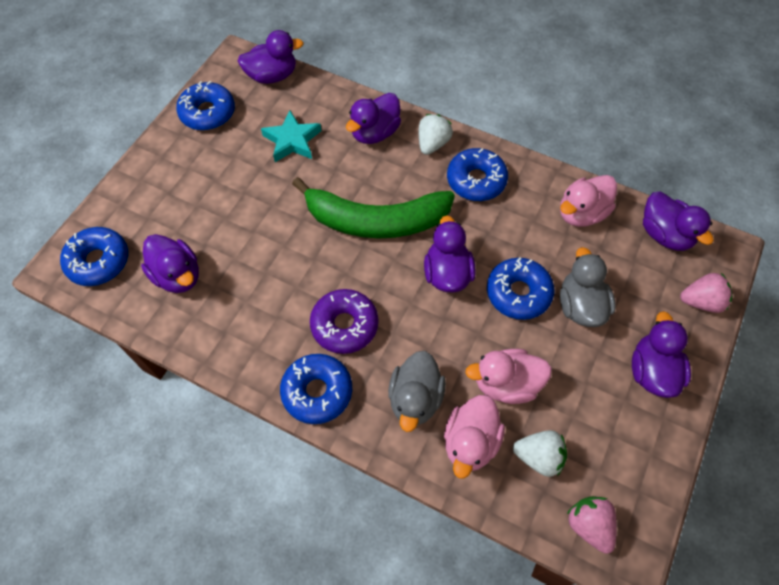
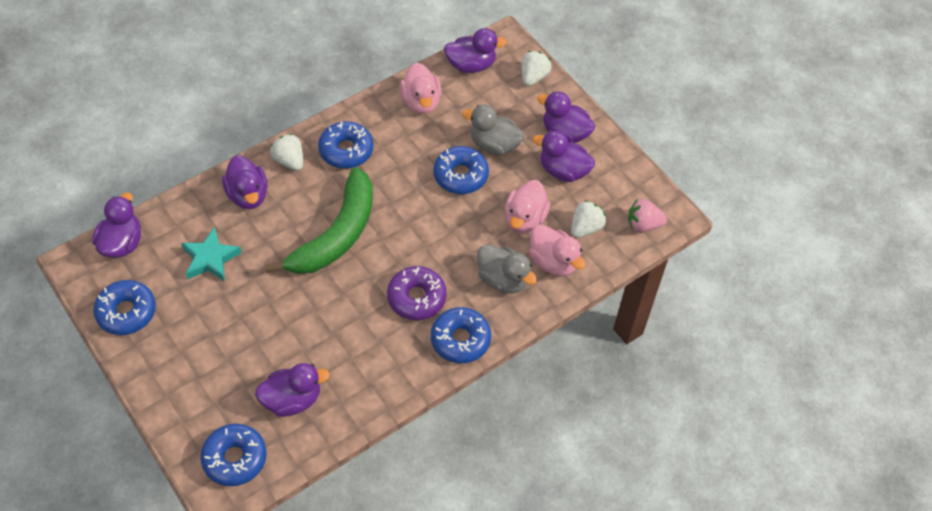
camera: 65 degrees left, 5 degrees down
(447, 273) = (416, 210): purple duck -> purple duck (563, 171)
(700, 301) = (533, 77): pink strawberry -> white strawberry

